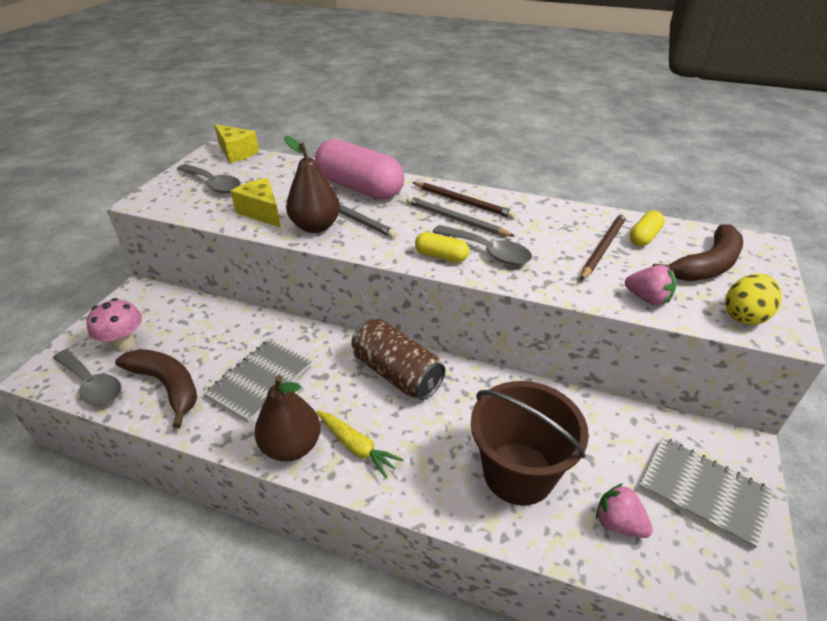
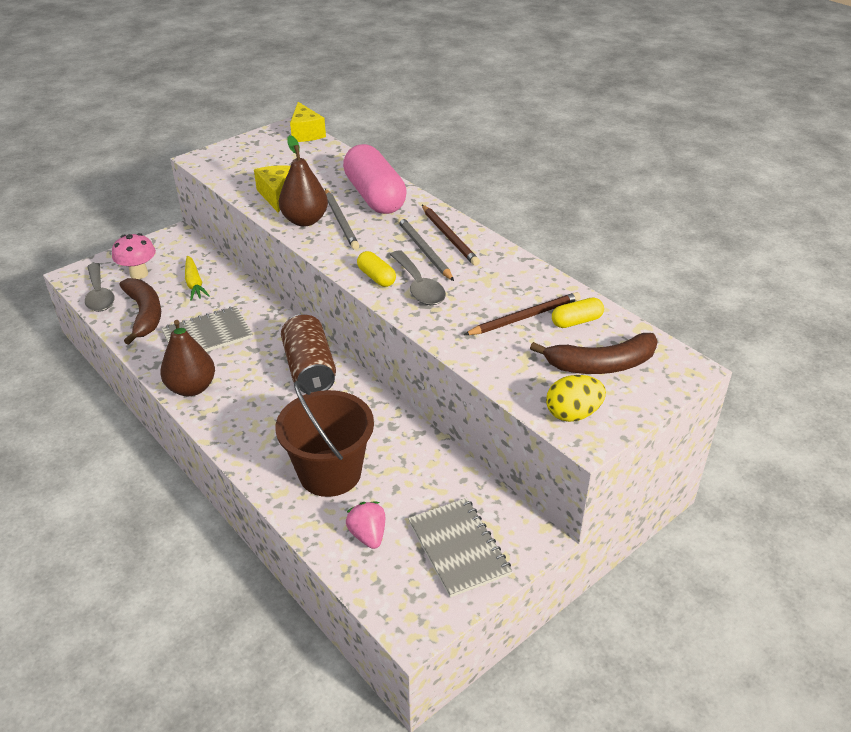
camera: 30 degrees right, 0 degrees up
(213, 184) = (262, 159): grey spoon -> none
(356, 447) = (233, 407): yellow carrot -> yellow carrot (194, 283)
(647, 299) = (505, 370): pink strawberry -> none

